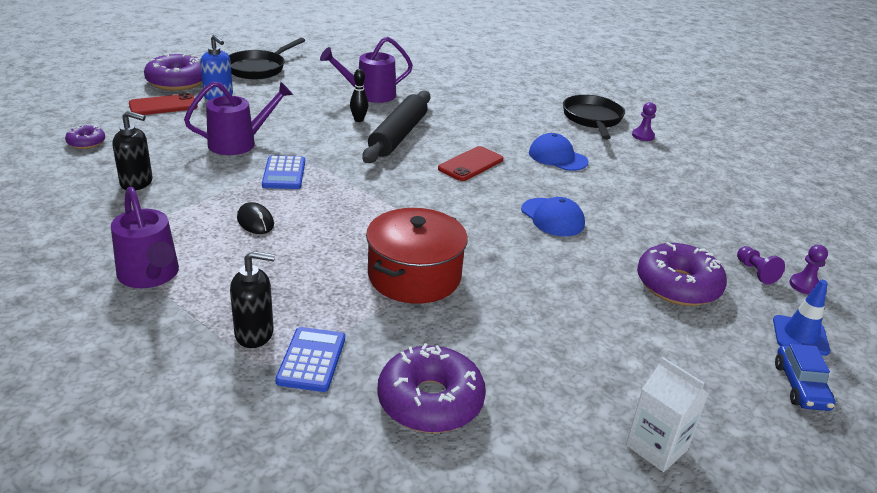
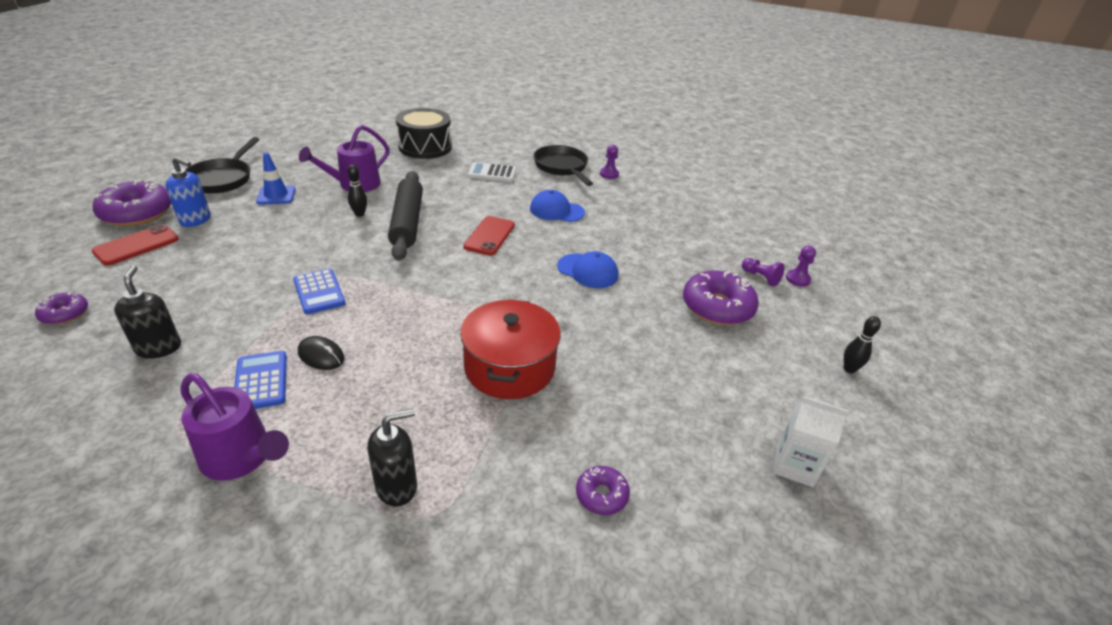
camera: 25 degrees left, 5 degrees up
(137, 183) = (159, 348): black soap dispenser -> black soap dispenser turned 90 degrees counterclockwise
(239, 143) = (250, 269): purple watering can -> none
(311, 360) = (470, 494): blue calculator -> blue calculator (261, 381)
(430, 401) = (601, 495): purple donut -> purple donut, size x0.52
(458, 75) = (425, 147): none -> black drum
(512, 110) = (492, 173): none -> white calculator
(800, 335) = (822, 324): blue traffic cone -> blue traffic cone (276, 195)
(800, 386) = (849, 369): blue car -> black bowling pin

